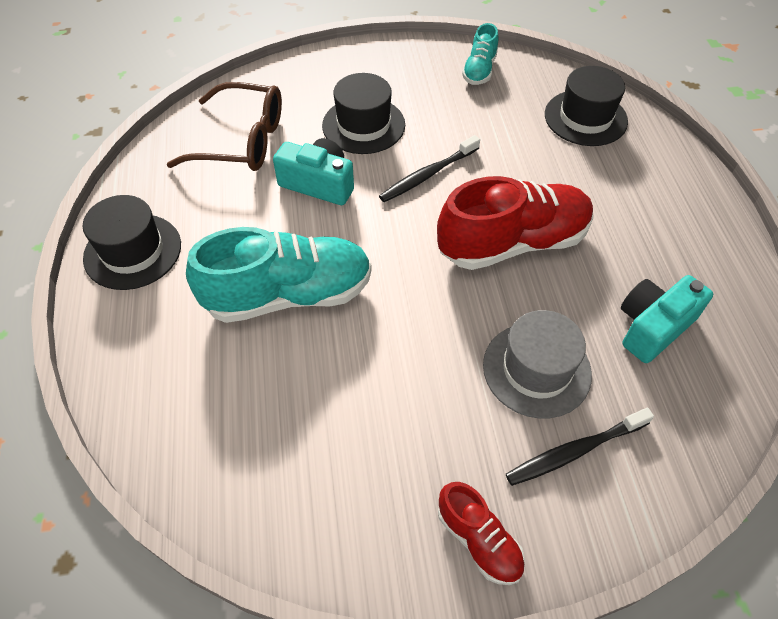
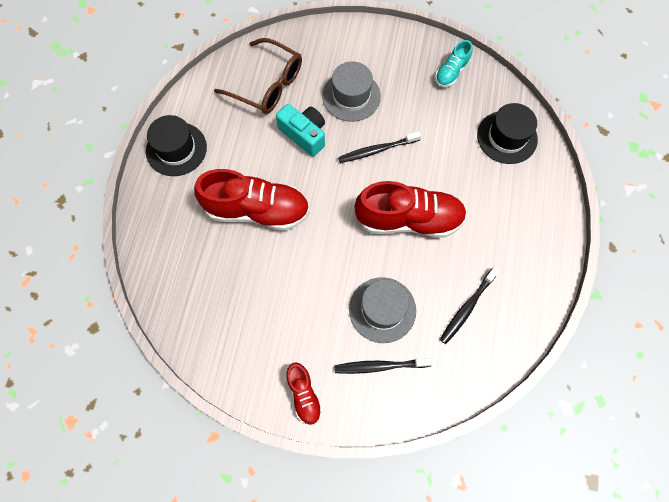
camera: 20 degrees right, 15 degrees up
(288, 295) = (257, 210): turquoise shoe -> red shoe
(363, 125) = (351, 96): black hat -> grey hat
(653, 327) = (467, 307): turquoise camera -> black toothbrush

